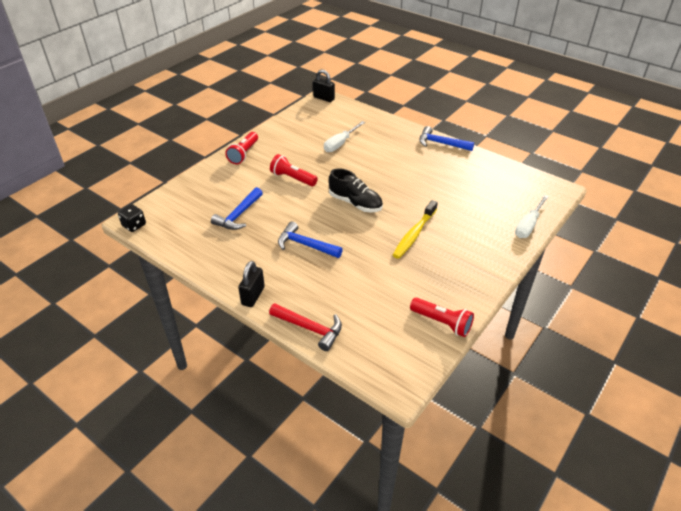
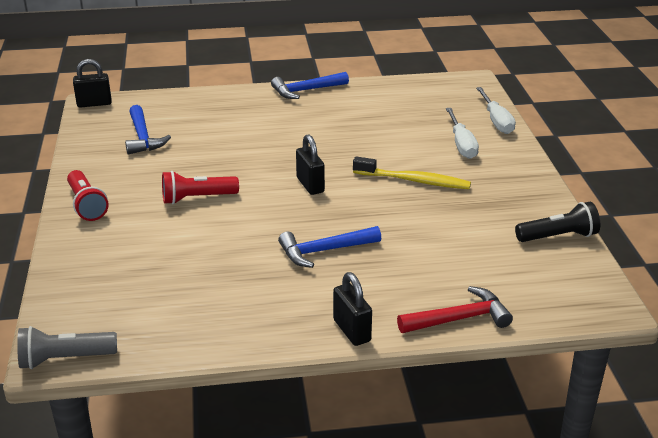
camera: 45 degrees left, 10 degrees down
(134, 225) = (65, 359): black dice -> grey flashlight
(238, 215) = (194, 268): blue hammer -> blue hammer (143, 137)
(340, 144) = (195, 139): white screwdriver -> white screwdriver (461, 144)
(355, 203) = (310, 185): black shoe -> black padlock
(414, 234) = (414, 181): yellow toothbrush -> yellow toothbrush turned 60 degrees counterclockwise
(442, 322) = (558, 236): red flashlight -> black flashlight

